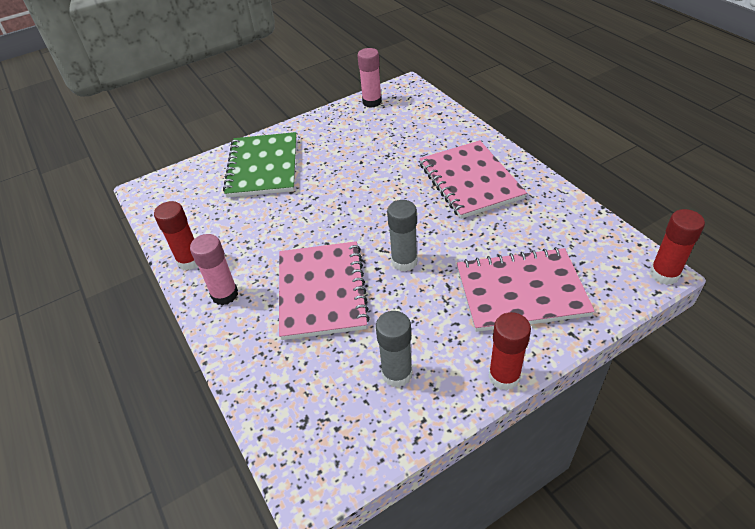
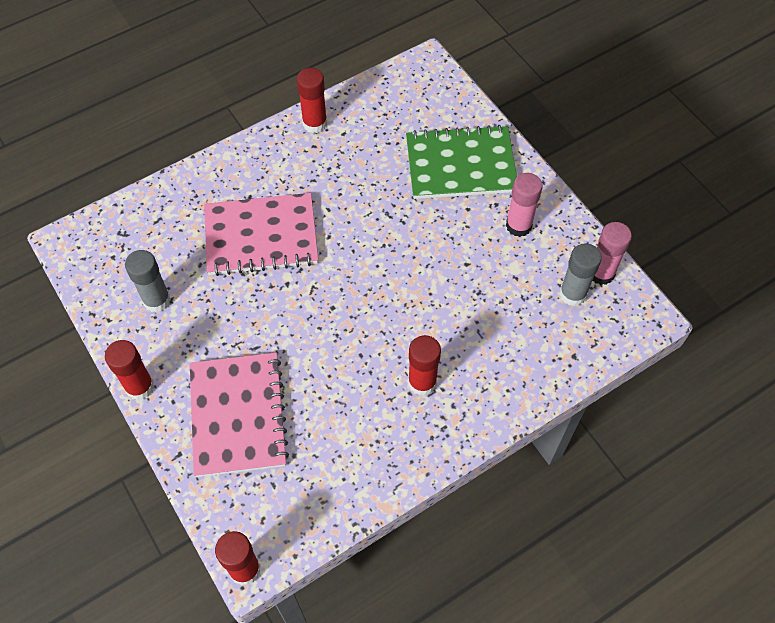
camera: 85 degrees right, 15 degrees up
(225, 294) = (267, 158): pink glue stick -> pink glue stick (518, 225)
(404, 261) = (293, 308): grey glue stick -> grey glue stick (572, 294)
(470, 181) = (422, 382): pink notebook -> red glue stick

